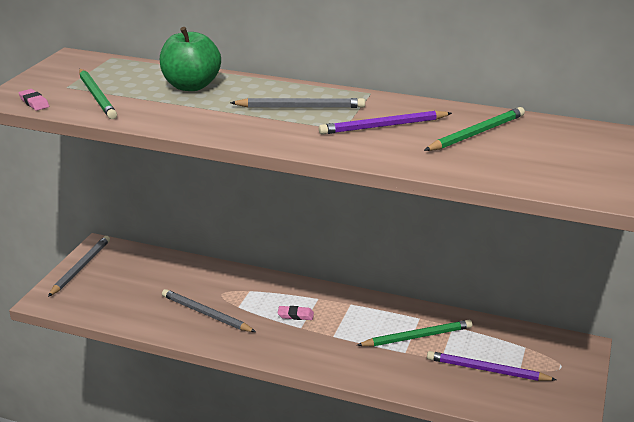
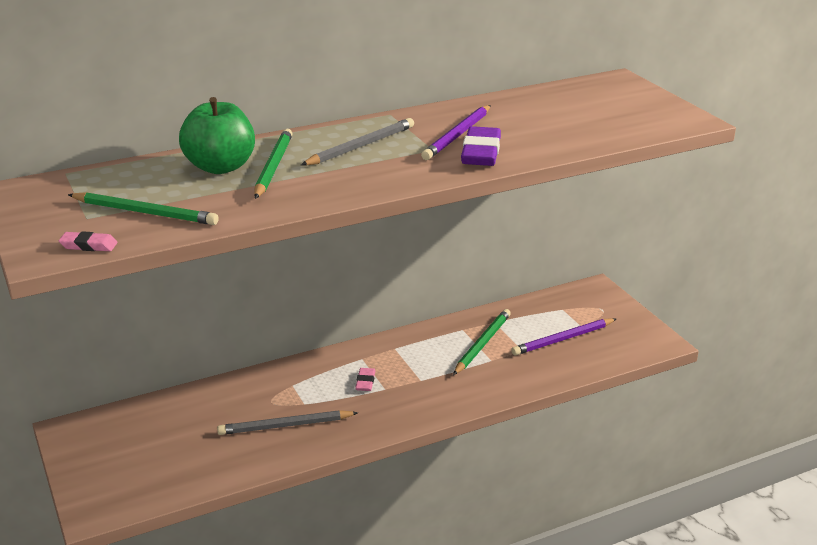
camera: 45 degrees left, 0 degrees up
(80, 267) = (81, 460): grey pencil -> none
(295, 315) = (365, 382): pink eraser -> pink eraser turned 45 degrees counterclockwise
(371, 145) = (481, 152): none -> purple eraser
(476, 133) = (530, 114): green pencil -> green pencil (273, 167)

